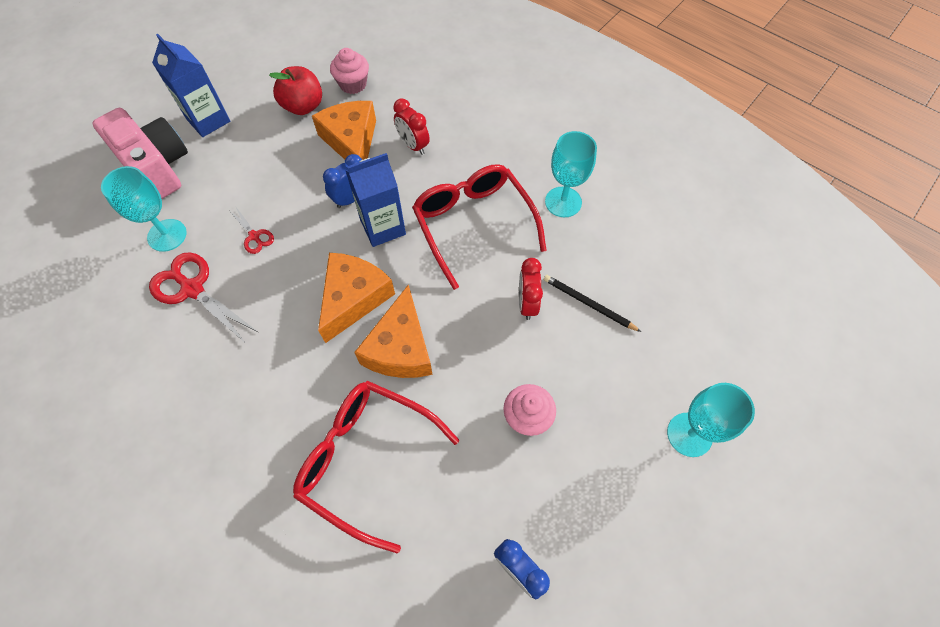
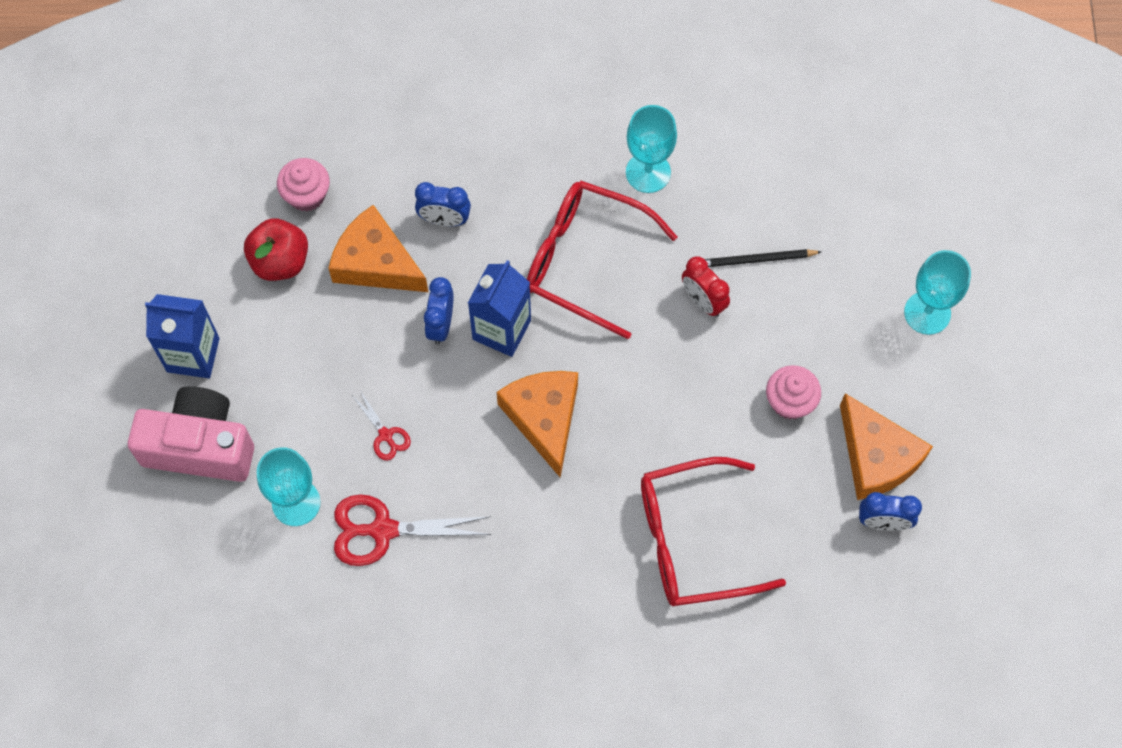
camera: 40 degrees left, 5 degrees up
(254, 236) = (386, 435): red scissors -> red scissors turned 45 degrees clockwise
(400, 348) = (630, 428): orange cheese -> orange cheese (876, 457)
(413, 145) = (444, 219): red clock -> blue clock

